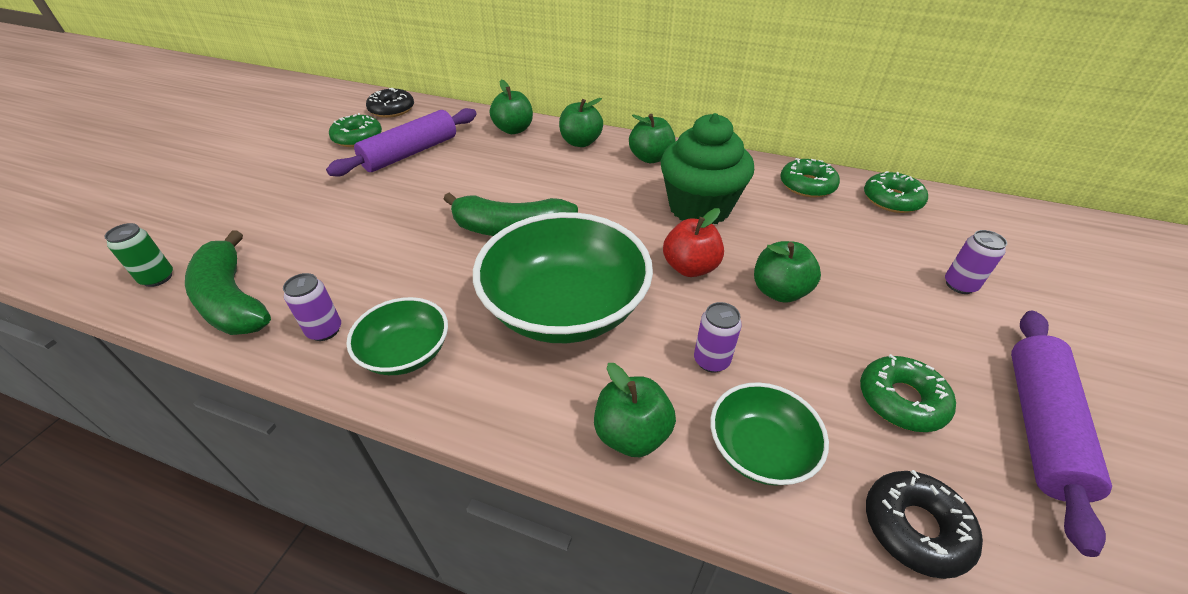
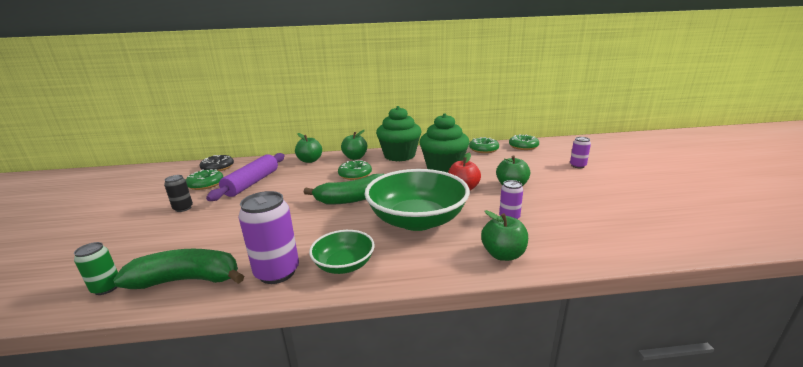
camera: 25 degrees left, 20 degrees down
(232, 300) = (188, 280): green banana -> green banana turned 150 degrees clockwise
(306, 174) = (183, 208): none -> black can
(325, 330) = (277, 272): purple can -> purple can, size x1.78
(650, 158) = (399, 156): green apple -> green cupcake
(760, 449) = (563, 240): green bowl -> none
(901, 400) = (597, 206): green donut -> green donut (355, 174)
(915, 528) = (646, 242): black donut -> none
(1039, 426) = (650, 198): purple rolling pin -> none

